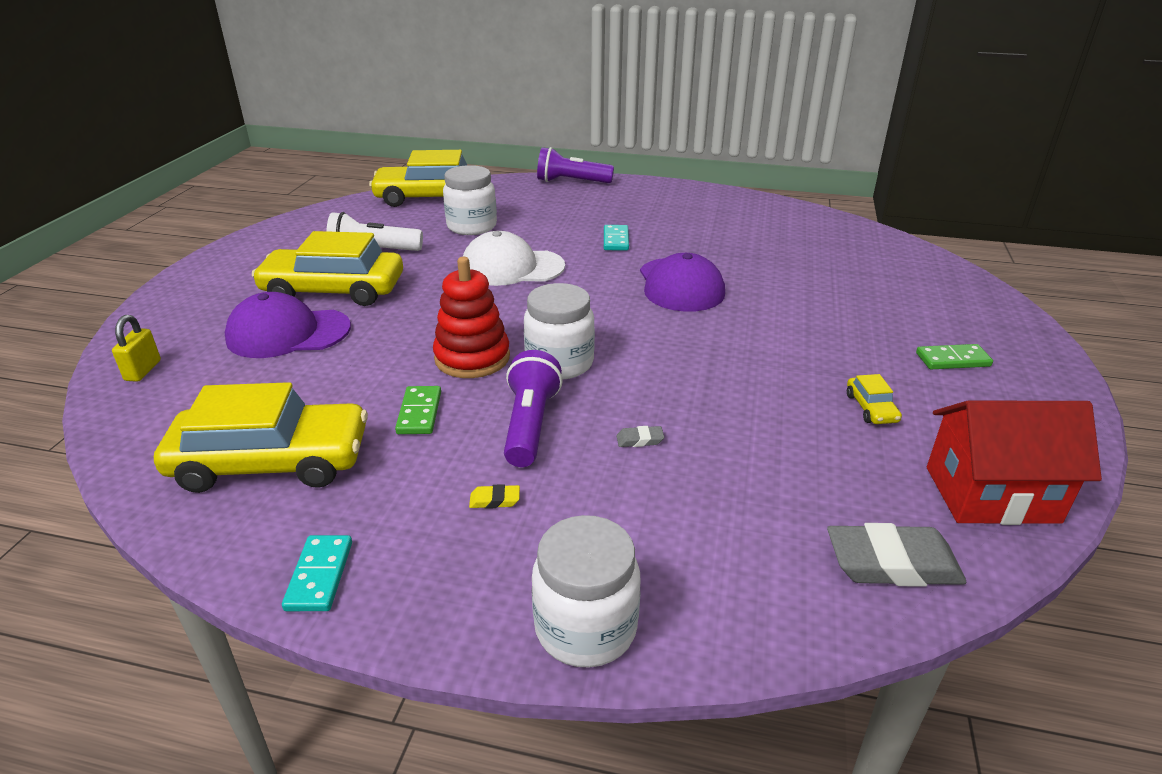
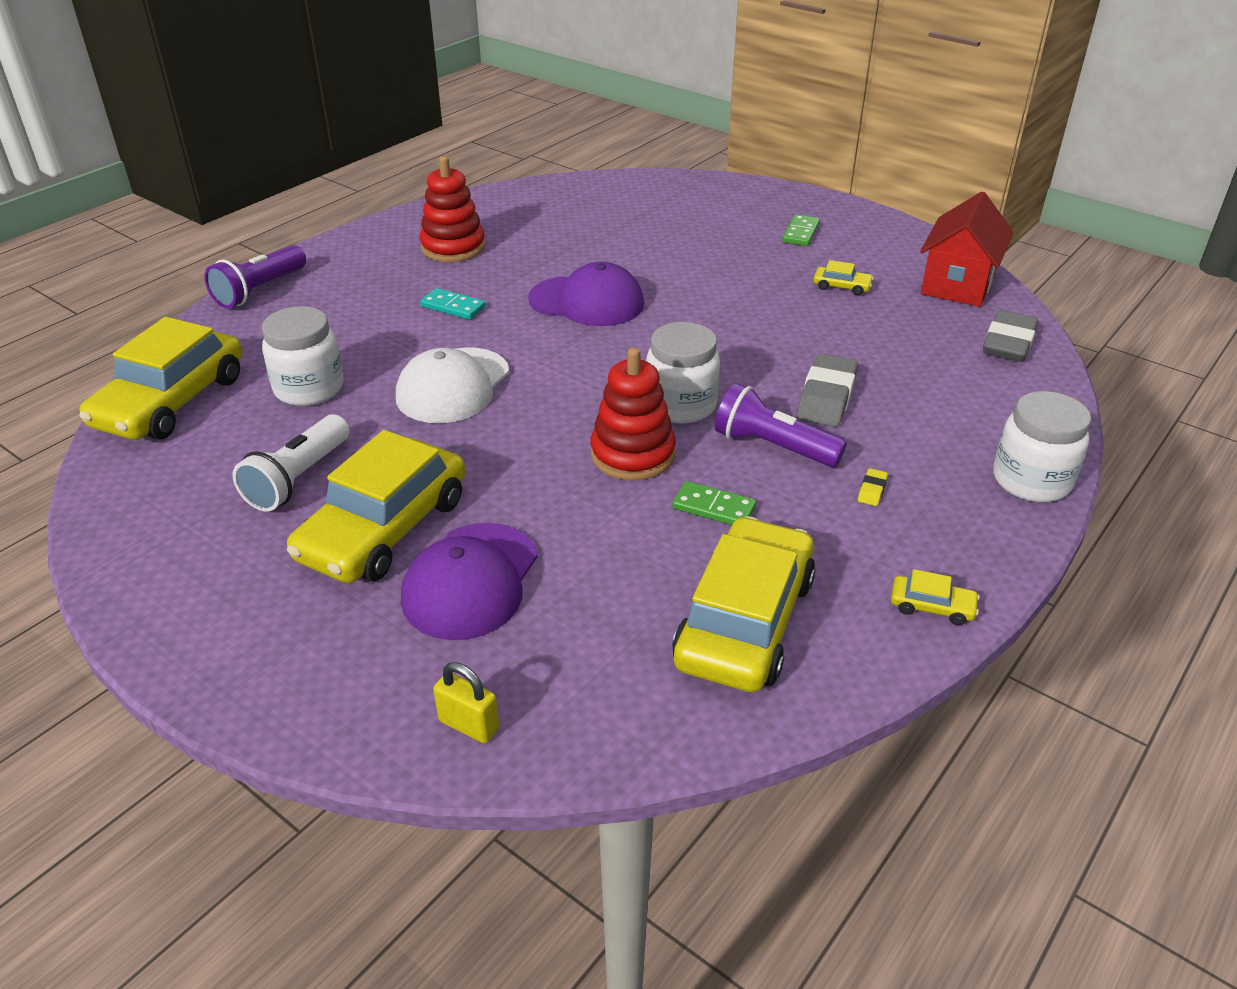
camera: 65 degrees left, 5 degrees up
(319, 575) = (932, 607): turquoise domino -> yellow car
(640, 440) = (826, 397): grey eraser -> grey eraser, size x2.33
(699, 218) = (453, 247): none -> red stacking toy

